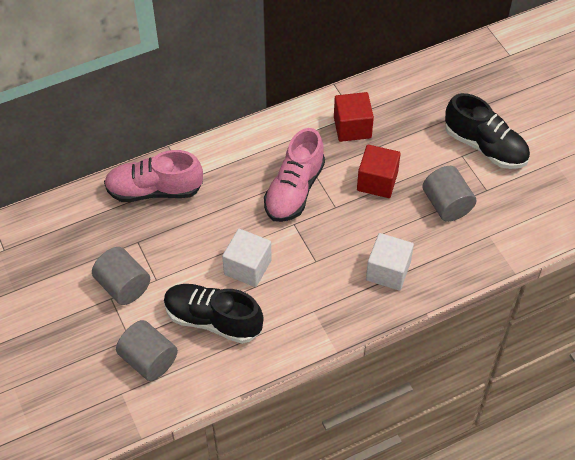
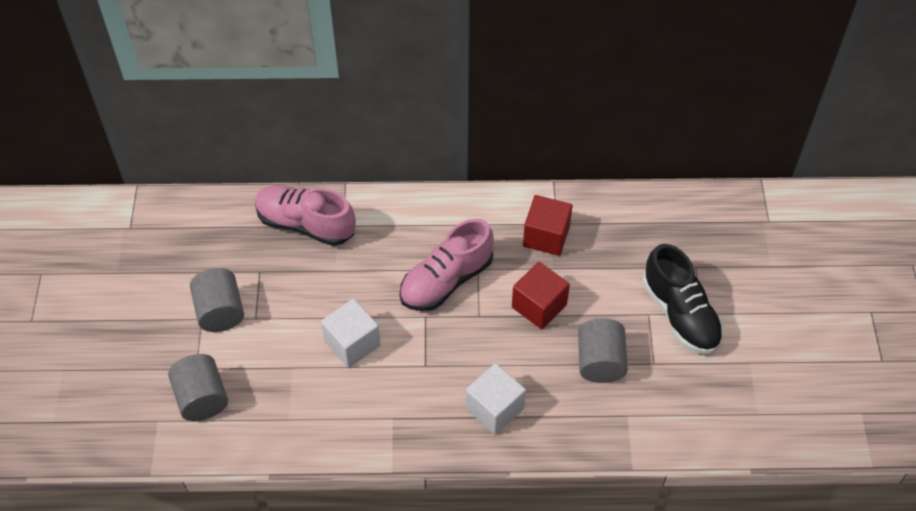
camera: 25 degrees right, 0 degrees up
(213, 320) = (287, 384): black shoe -> none

